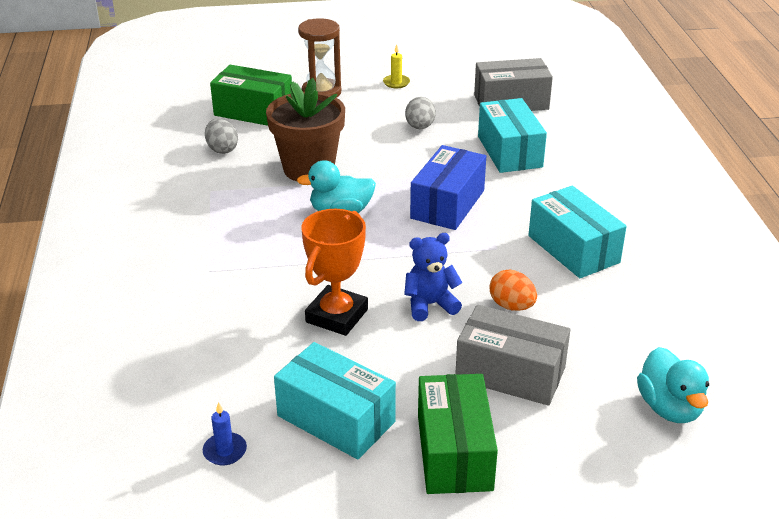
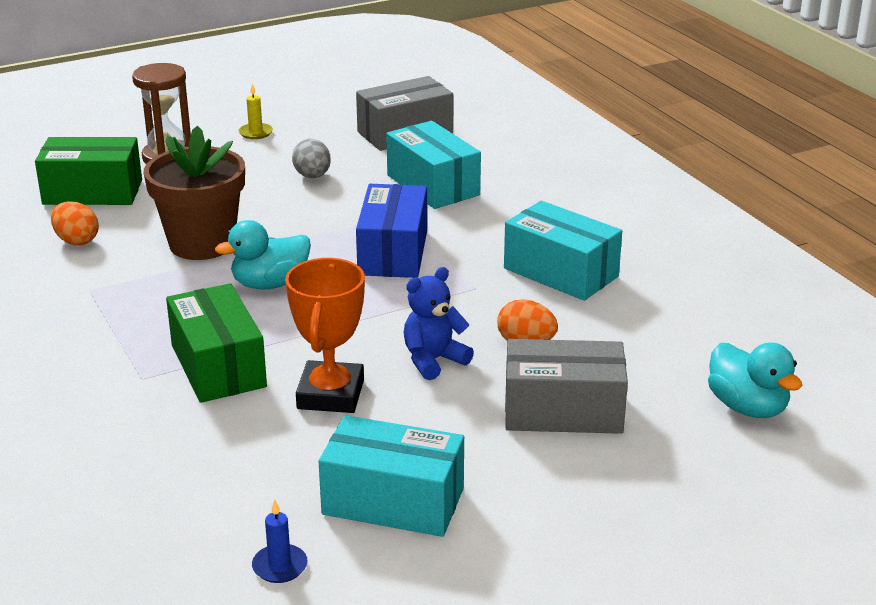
camera: 20 degrees left, 5 degrees down
(222, 149) = (76, 241): grey egg -> orange egg
(454, 452) = (547, 503): green box -> green box (218, 366)

